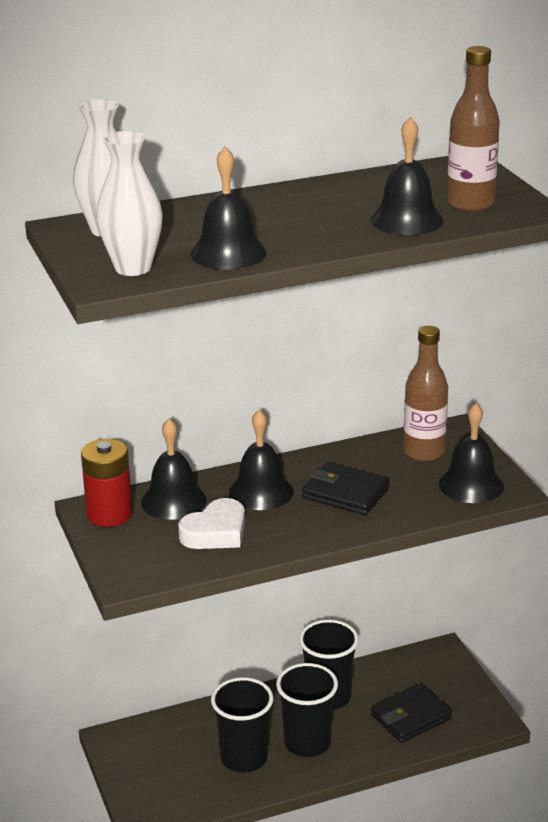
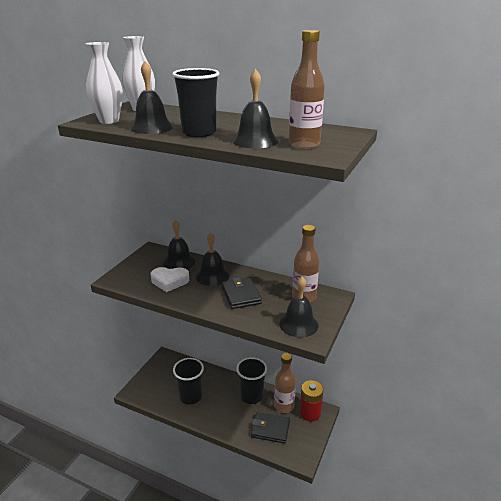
camera: 45 degrees right, 0 degrees up
(109, 514) = (152, 255): red battery -> red battery (310, 413)
(307, 743) = (218, 408): black cup -> black cup (199, 133)
(388, 679) = (284, 406): none -> brown bottle

